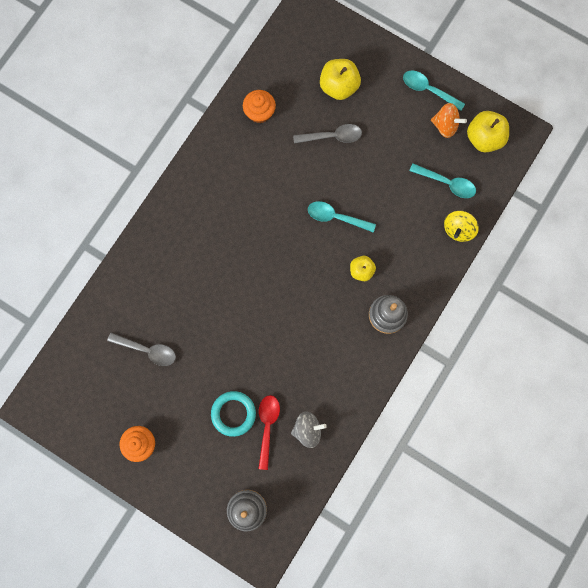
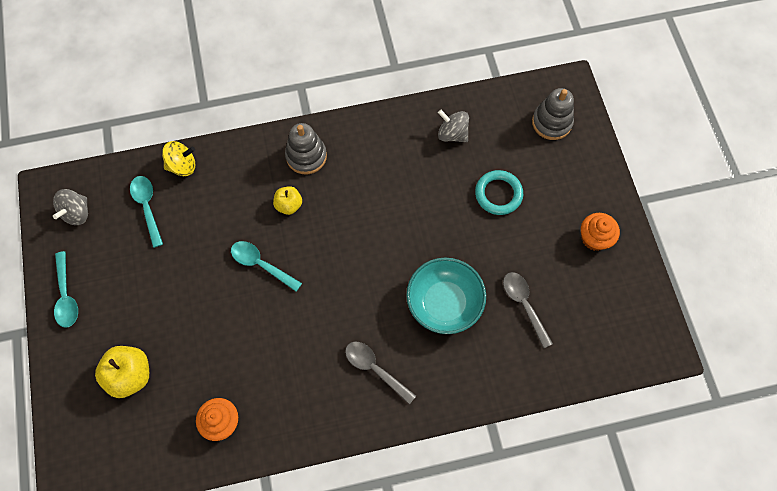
camera: 135 degrees left, 10 degrees down
(199, 303) = (444, 303): none -> turquoise bowl
(267, 426) = (481, 162): red spoon -> none
(332, 136) = (187, 335): grey spoon -> grey spoon (375, 369)
(336, 217) = (261, 264): turquoise spoon -> turquoise spoon turned 150 degrees clockwise
(445, 125) = (91, 252): orange spinning top -> none
(484, 138) = (77, 213): yellow apple -> grey spinning top

